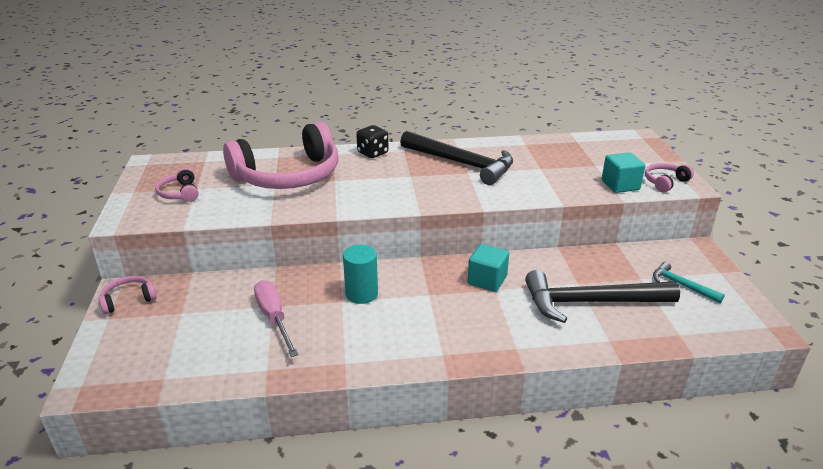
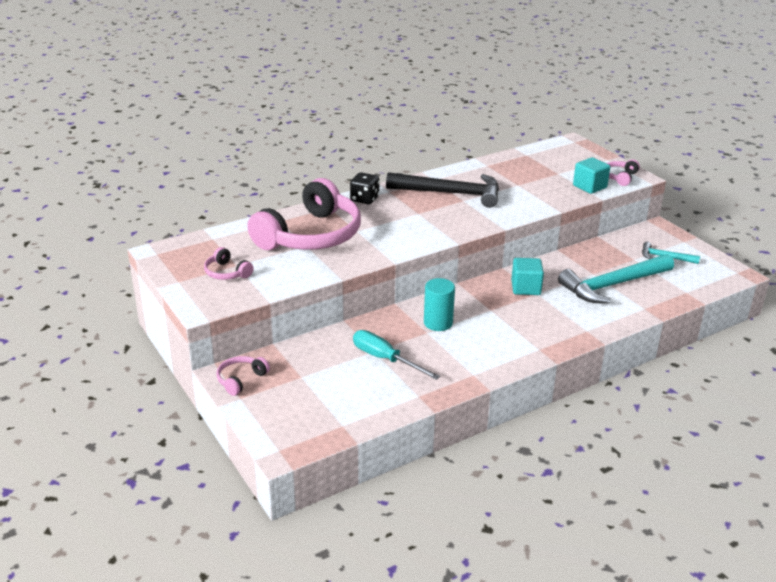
camera: 25 degrees left, 0 degrees up
(274, 318) = (385, 359): pink screwdriver -> turquoise screwdriver
(590, 302) = (612, 285): black hammer -> turquoise hammer

